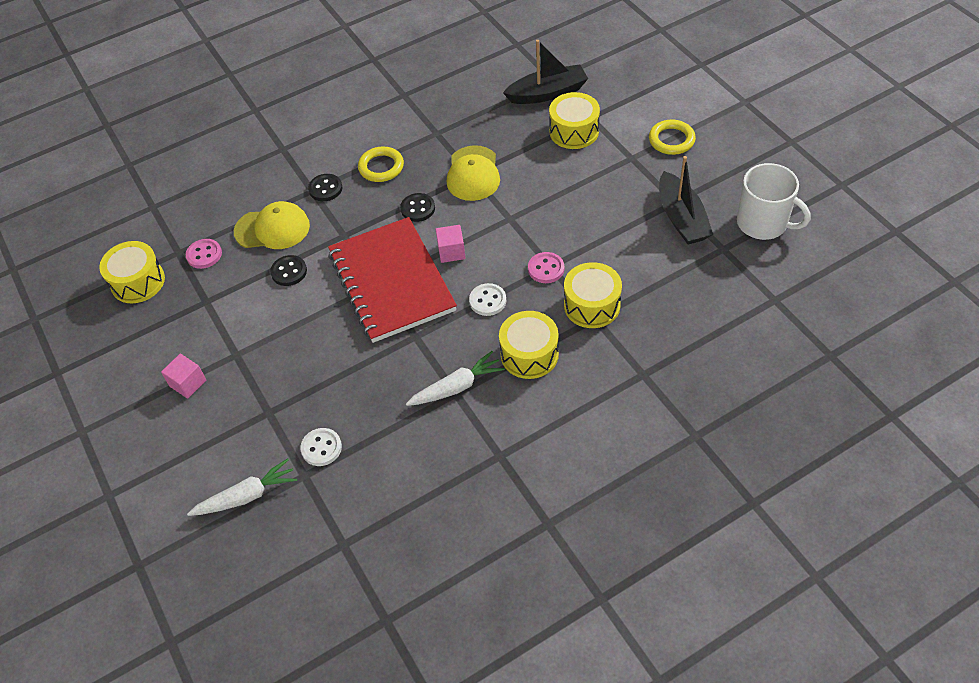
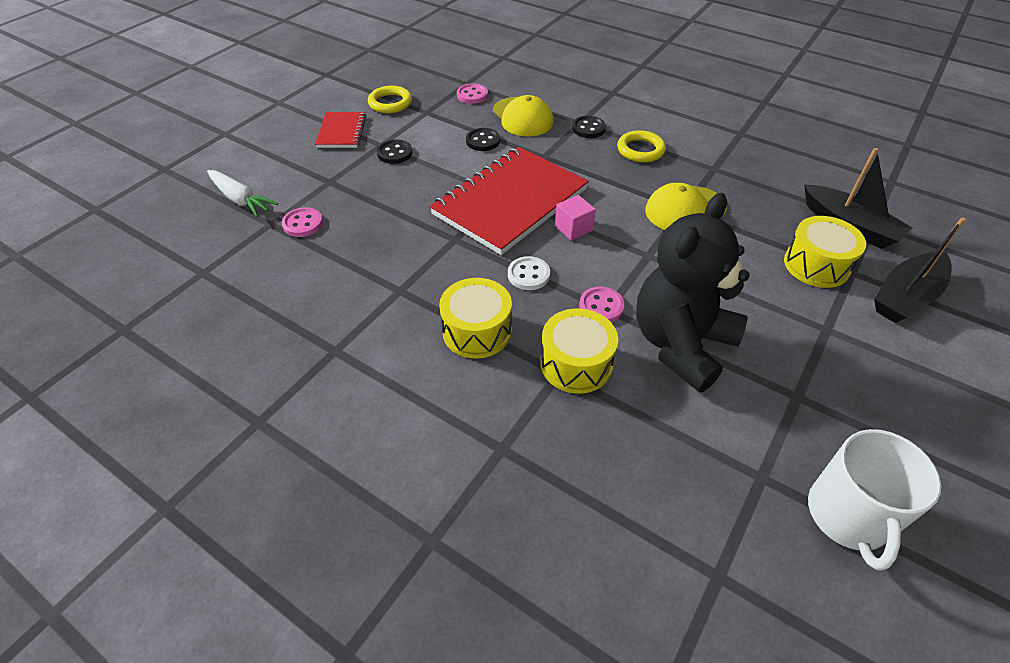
camera: 60 degrees right, 5 degrees down
(138, 282) = (426, 76): yellow drum -> none
(188, 383) = (341, 132): pink cube -> red notebook
(321, 448) = (303, 224): white button -> pink button
(418, 208) = (609, 188): black button -> black button (395, 153)
(456, 387) = (407, 288): white carrot -> none
(605, 239) = (681, 344): none -> black teddy bear
(671, 140) = (894, 359): yellow ring -> yellow ring (390, 103)
(682, 218) = (775, 412): black boat -> black boat (906, 297)

